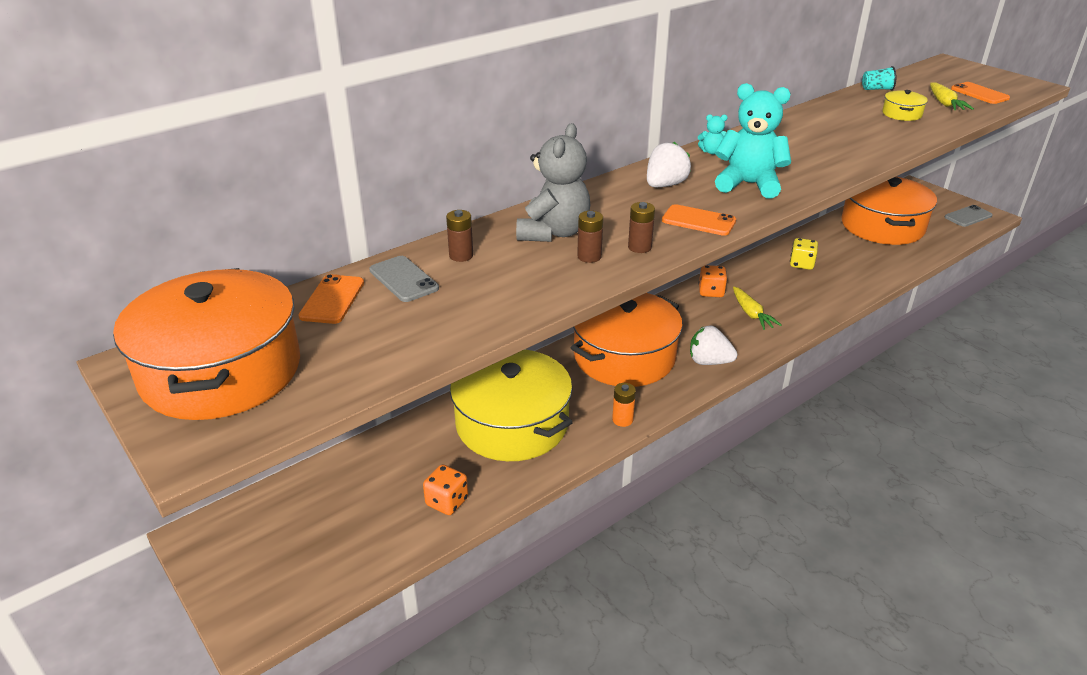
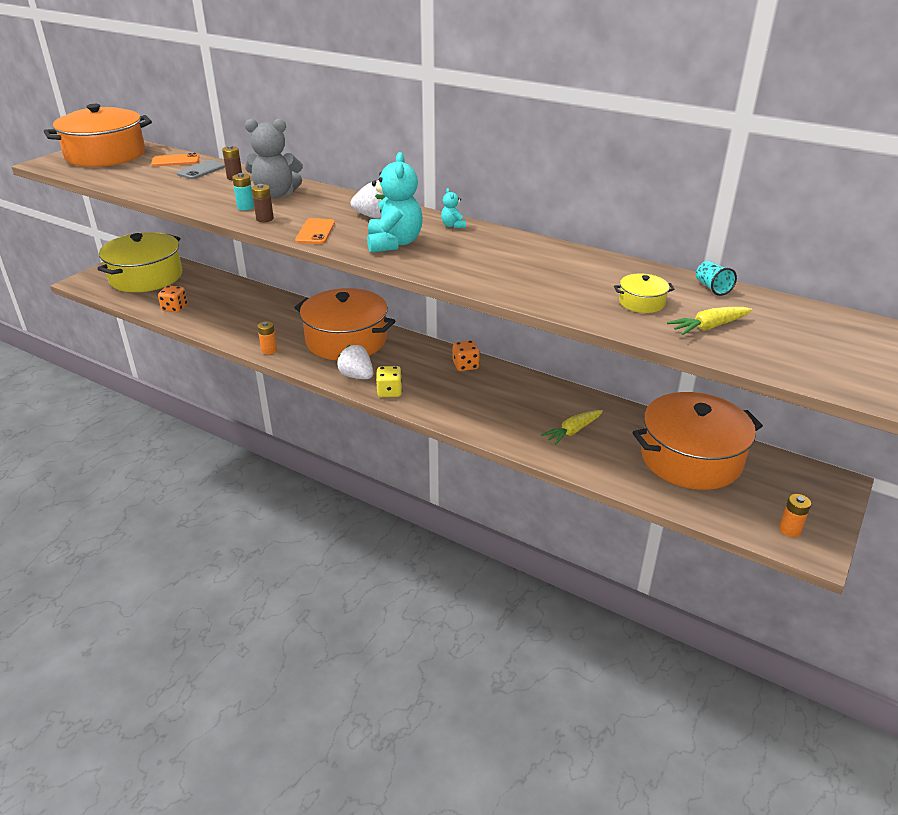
camera: 70 degrees right, 0 degrees up
(512, 424) = (252, 313): yellow pot -> yellow pot (146, 277)
(589, 256) = (245, 207): brown battery -> turquoise battery
(709, 362) = (357, 376): white strawberry -> white strawberry turned 45 degrees counterclockwise
(751, 314) = (441, 389): yellow carrot -> yellow carrot (573, 431)
(801, 264) = (554, 409): yellow dice -> yellow dice (389, 392)
(968, 216) = (789, 530): grey phone -> orange battery
(979, 93) = (779, 350): orange phone -> none

